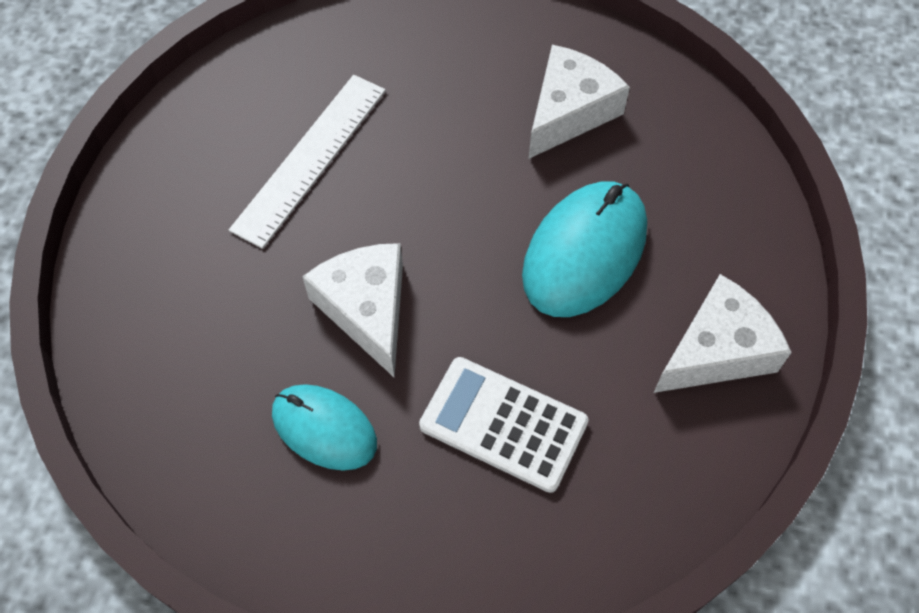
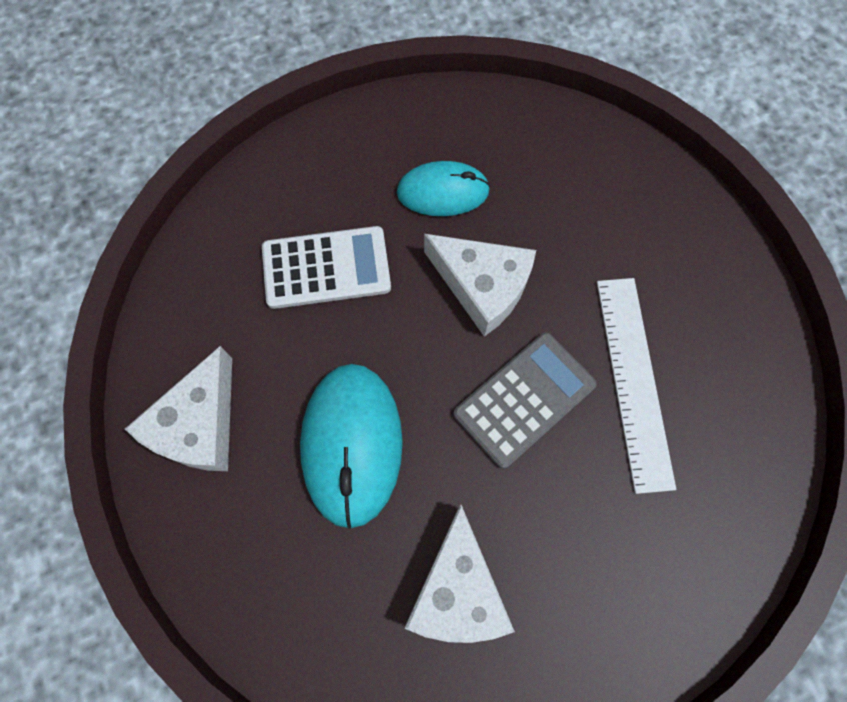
camera: 145 degrees right, 10 degrees up
(411, 198) = (524, 399): none -> grey calculator

